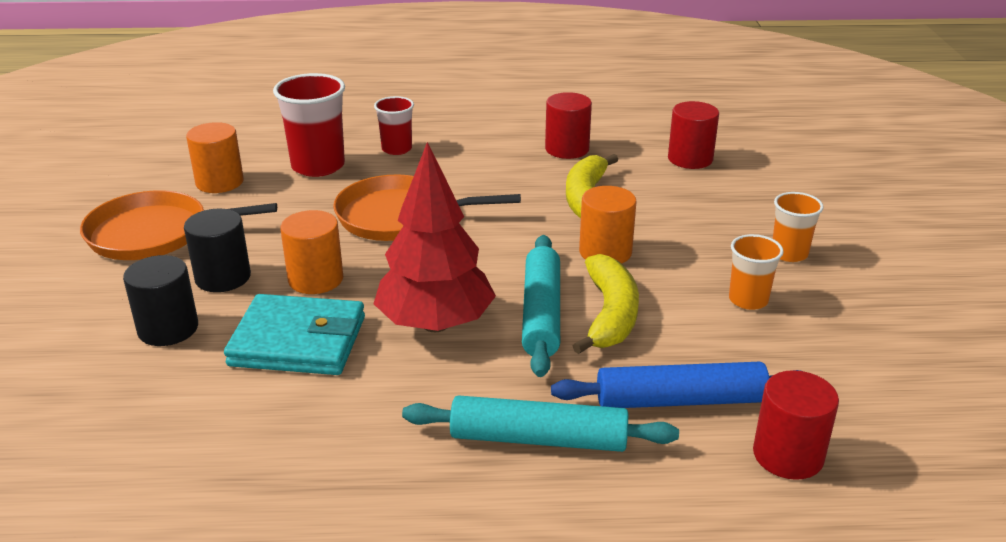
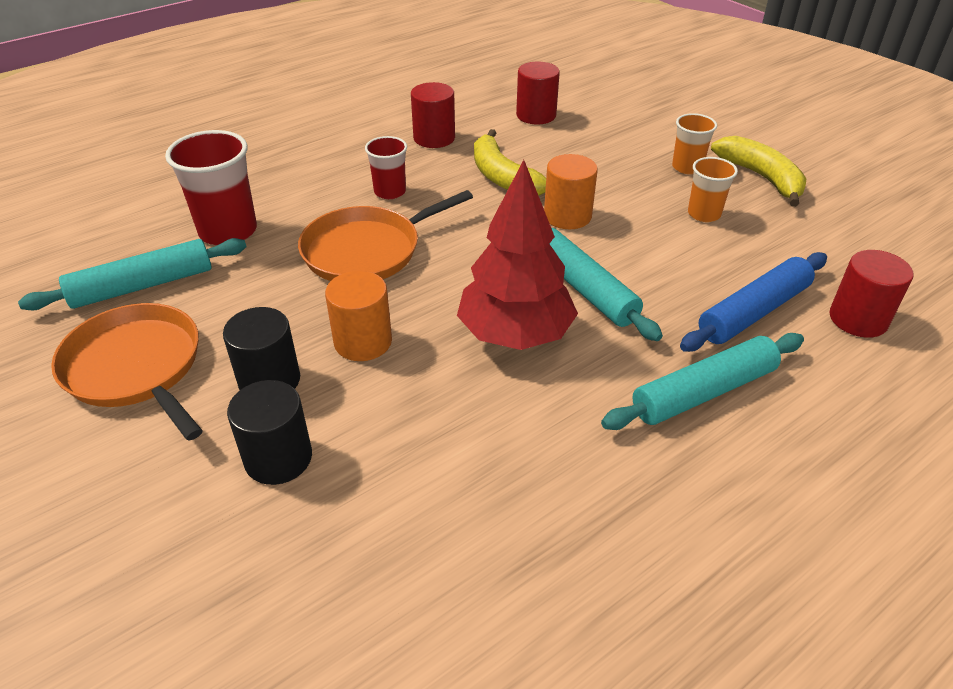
camera: 35 degrees left, 10 degrees up
(154, 233) = (136, 368): orange pan -> orange pan turned 90 degrees clockwise
(219, 182) = (142, 286): orange cylinder -> turquoise rolling pin
(298, 341) = (420, 407): turquoise wallet -> none
(396, 149) = (285, 188): red cup -> red cup (390, 192)
(610, 315) = (631, 266): yellow banana -> yellow banana (761, 177)

